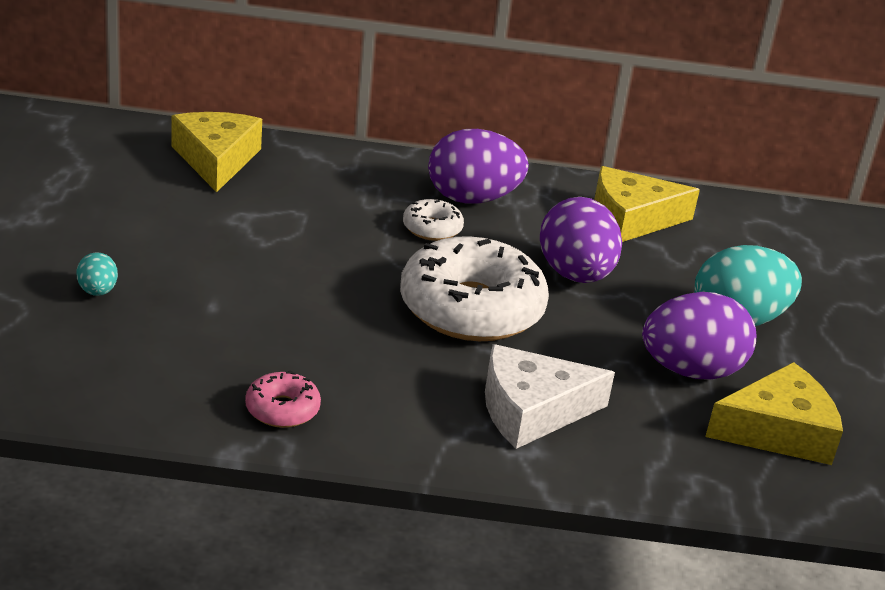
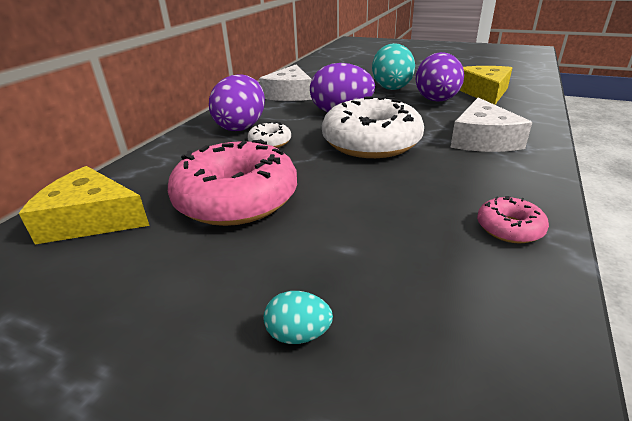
camera: 65 degrees left, 0 degrees up
(281, 230) = (236, 198): none -> pink donut
(631, 219) = (290, 94): yellow cheese -> white cheese

